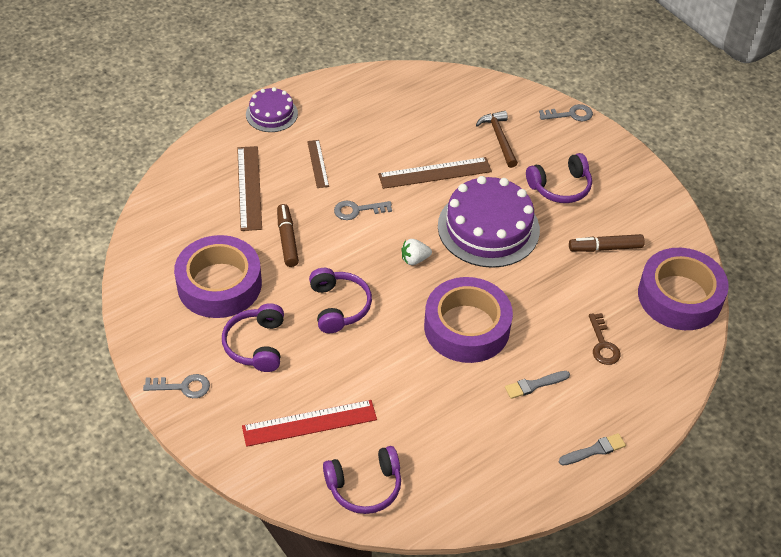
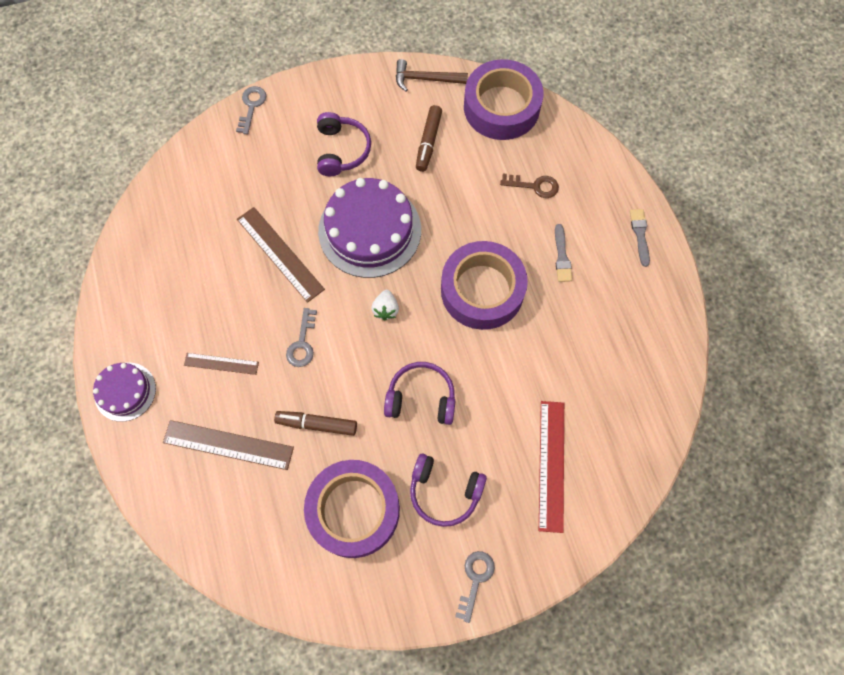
camera: 70 degrees left, 20 degrees up
(364, 486) = (632, 435): purple headphones -> none
(435, 173) = (280, 254): brown ruler -> brown ruler turned 45 degrees counterclockwise
(499, 138) = (257, 180): brown hammer -> brown hammer (425, 79)

